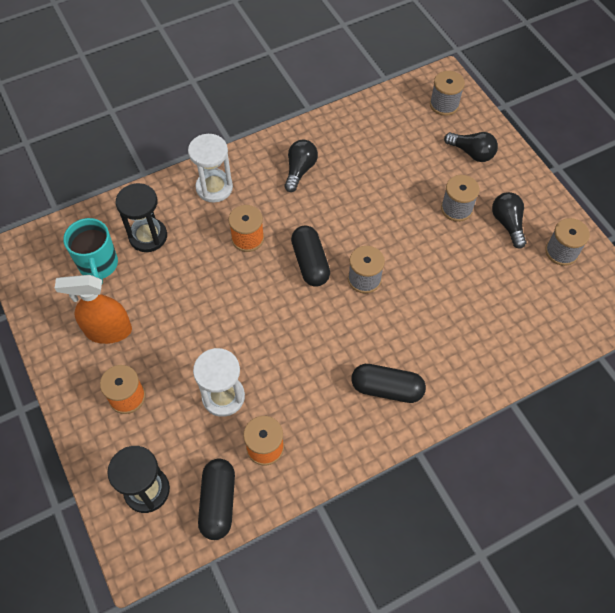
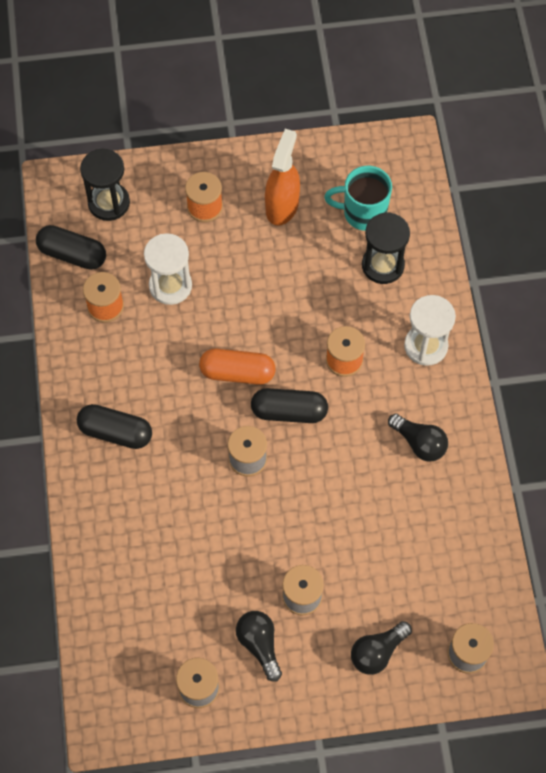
camera: 110 degrees right, 5 degrees up
(290, 312) = (237, 372): none -> orange capsule
(387, 389) = (115, 432): black capsule -> black capsule turned 75 degrees clockwise
(507, 224) = (259, 644): black light bulb -> black light bulb turned 120 degrees counterclockwise

